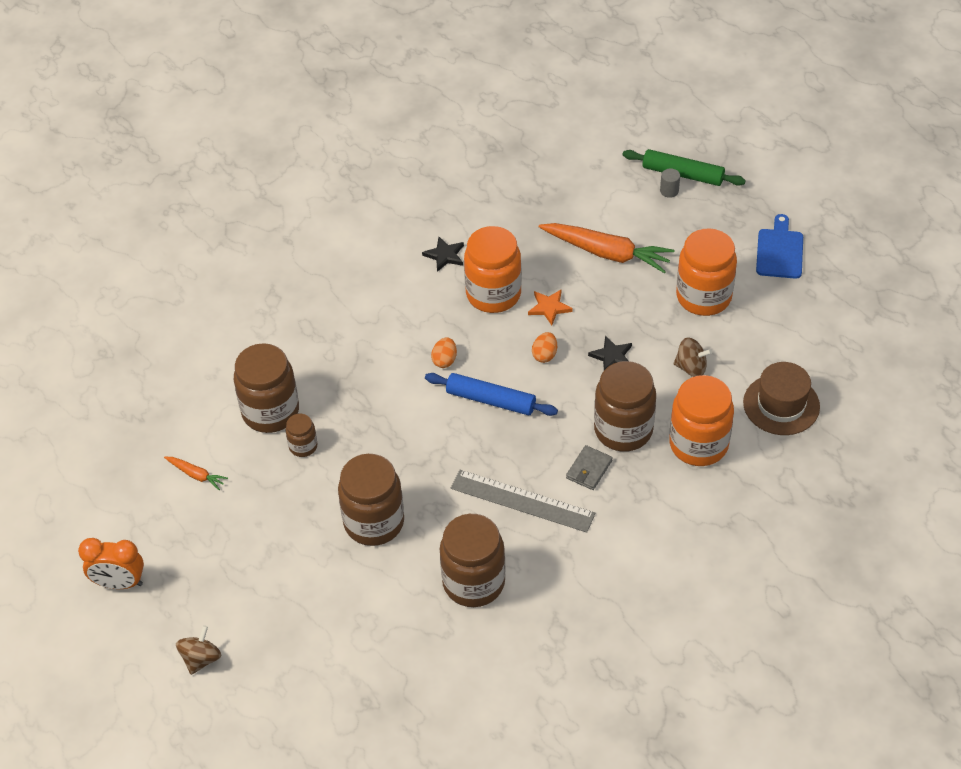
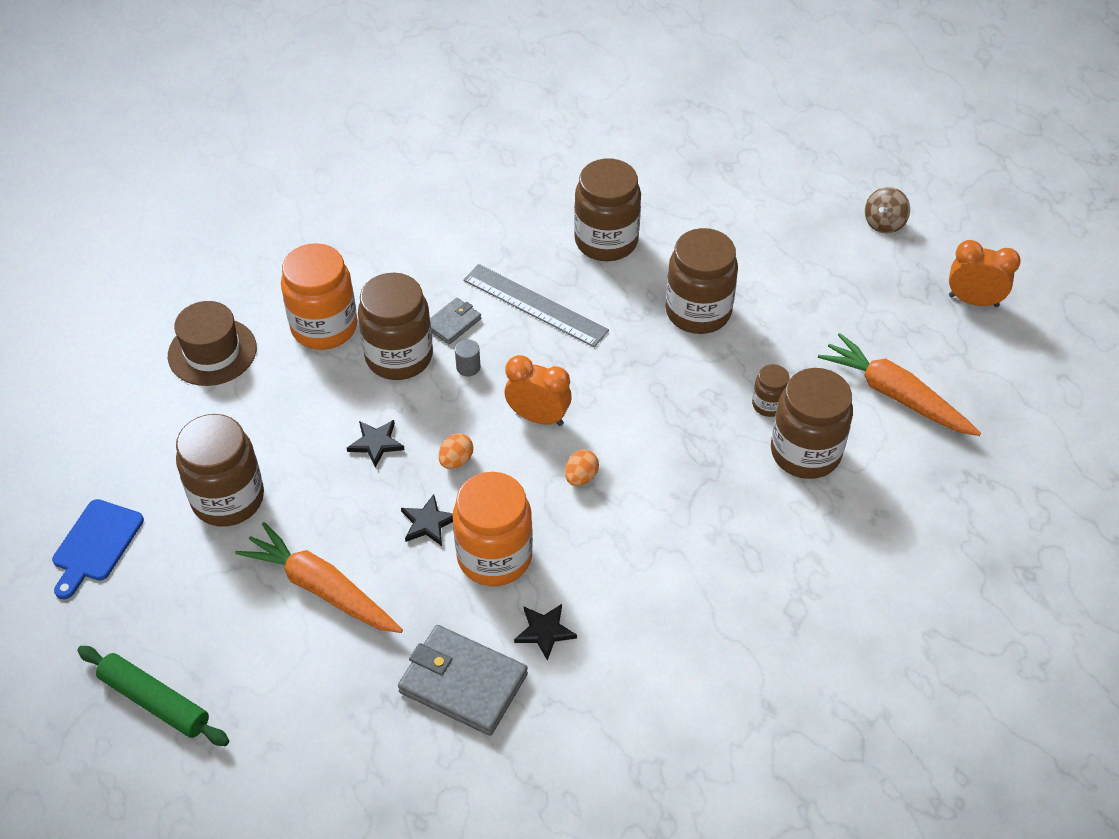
camera: 170 degrees left, 0 degrees up
(196, 475) = (895, 395): orange carrot -> orange carrot, size x2.11
(490, 217) = (463, 683): none -> grey wallet
(490, 400) = (538, 417): blue rolling pin -> orange clock
(549, 308) = (428, 523): orange star -> black star
(669, 191) = (189, 675): grey cylinder -> grey cylinder (468, 367)
(691, 367) = (290, 412): brown spinning top -> none
(703, 297) = (228, 499): orange jar -> brown jar

